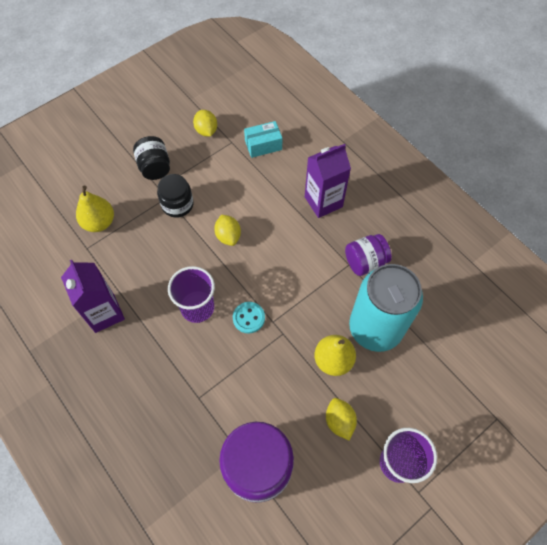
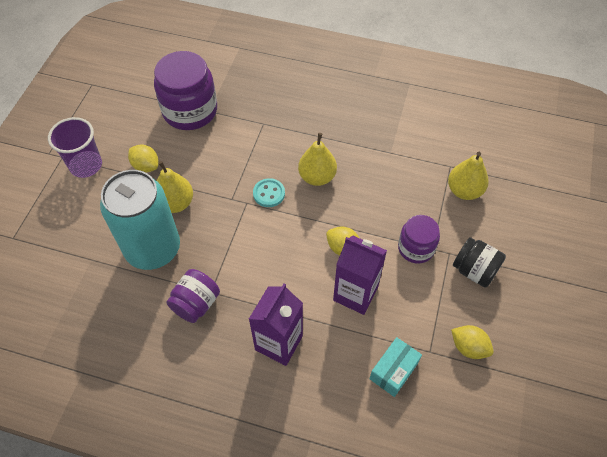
camera: 145 degrees right, 5 degrees down
(104, 313) = (384, 132): purple carton -> purple carton (355, 294)
(177, 204) = (416, 248): black jar -> purple jar
(197, 307) = (317, 177): purple cup -> yellow pear

